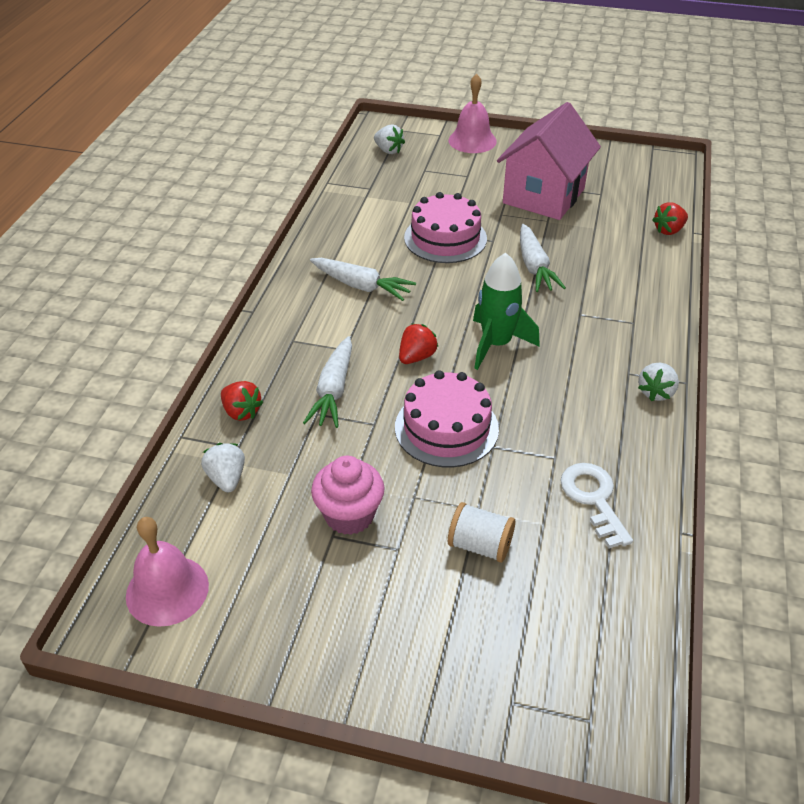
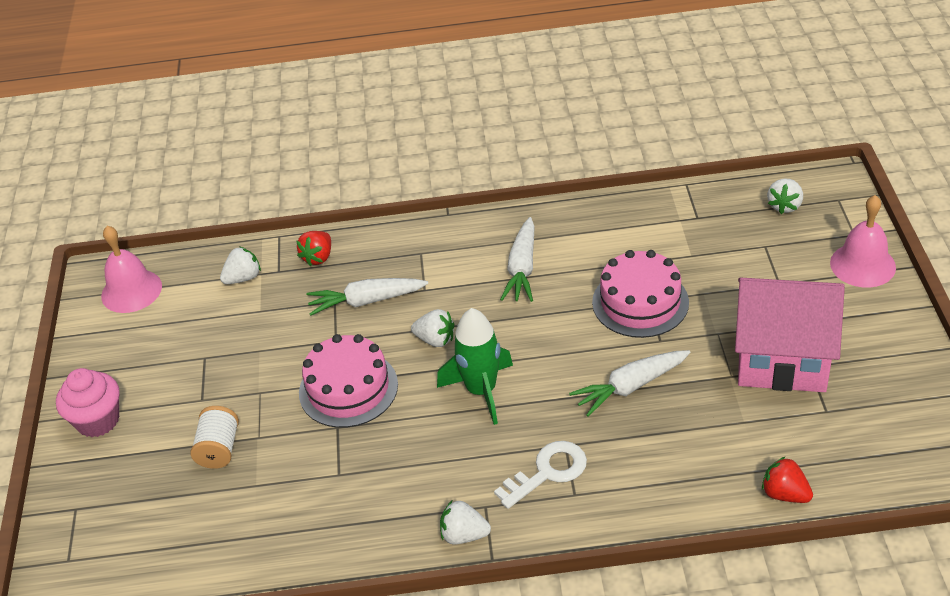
camera: 75 degrees right, 0 degrees up
(349, 515) = (227, 360): pink cupcake -> pink cupcake (98, 420)
(416, 357) = (435, 340): red strawberry -> white strawberry
(593, 499) = (295, 514): white key -> white key (548, 472)

